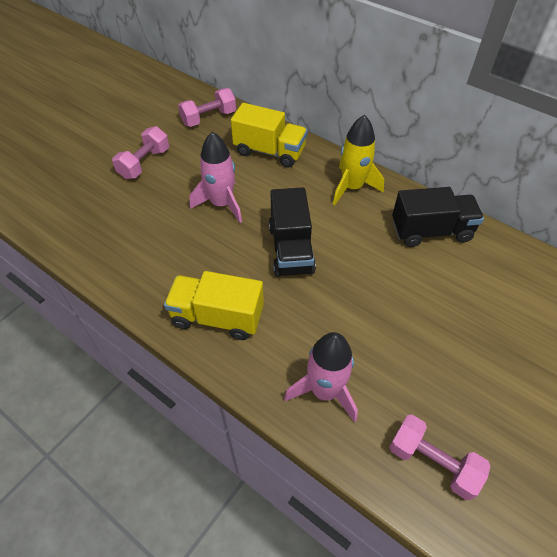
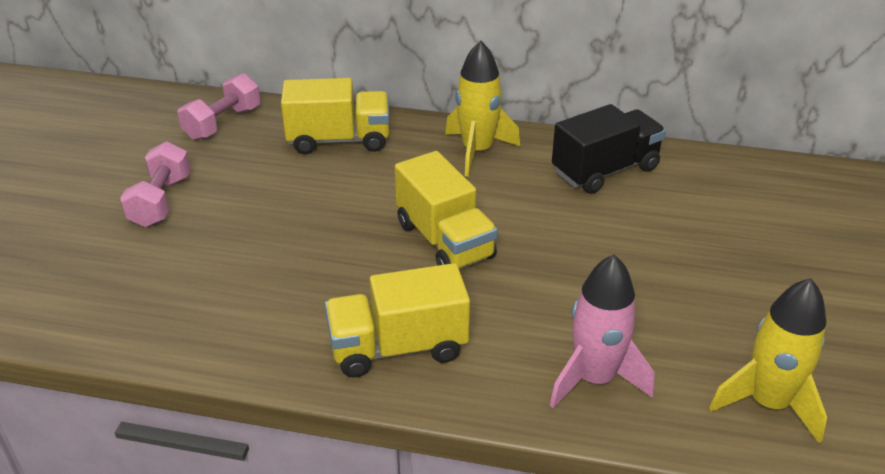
camera: 25 degrees left, 15 degrees down
(221, 204) = (312, 217): pink rocket -> none
(291, 249) = (445, 241): black truck -> yellow truck
(432, 462) = (768, 403): pink dumbbell -> yellow rocket

